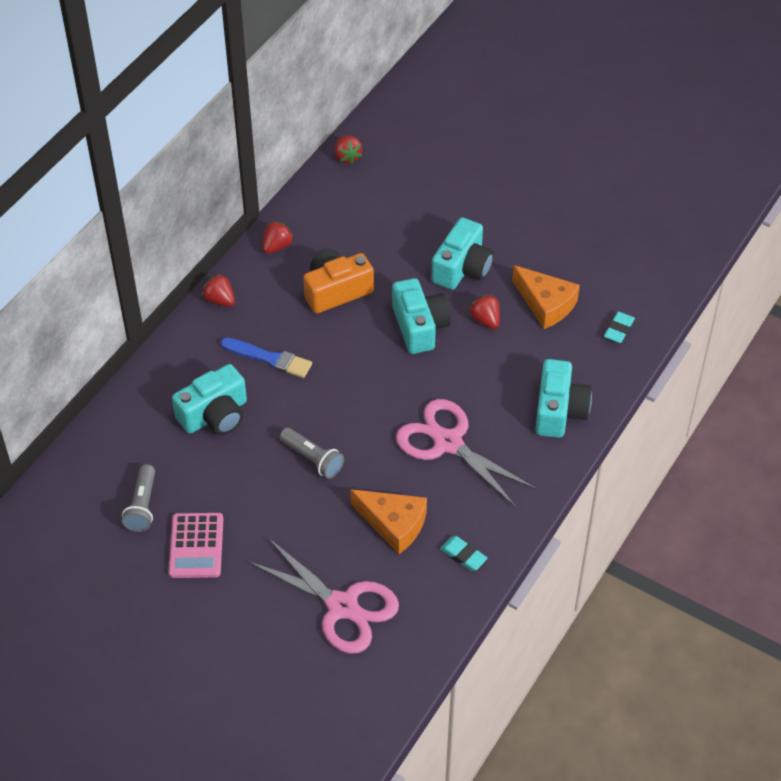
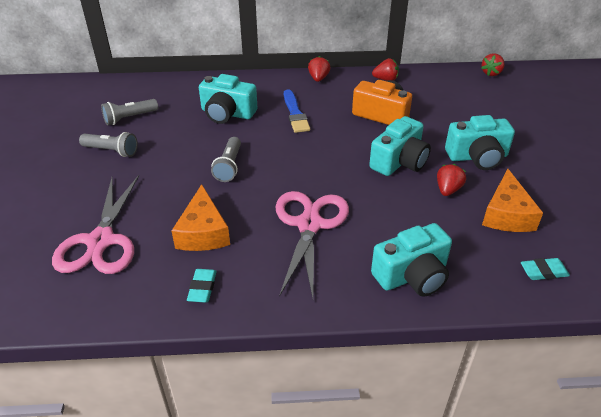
camera: 55 degrees right, 10 degrees down
(196, 546) = (112, 151): pink calculator -> grey flashlight

